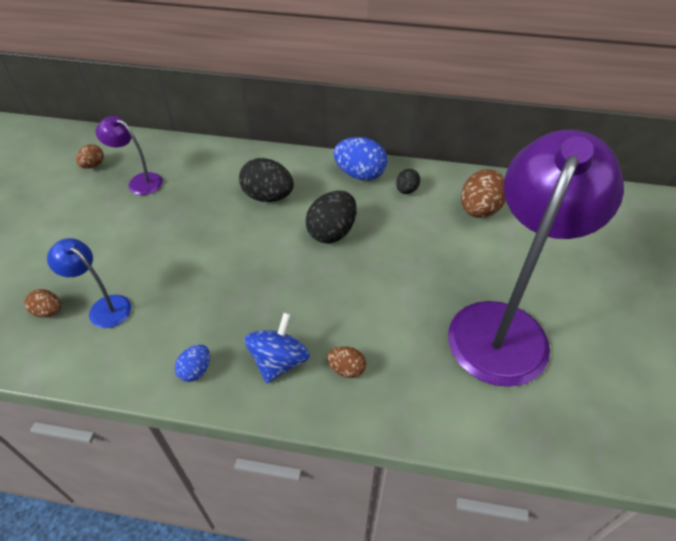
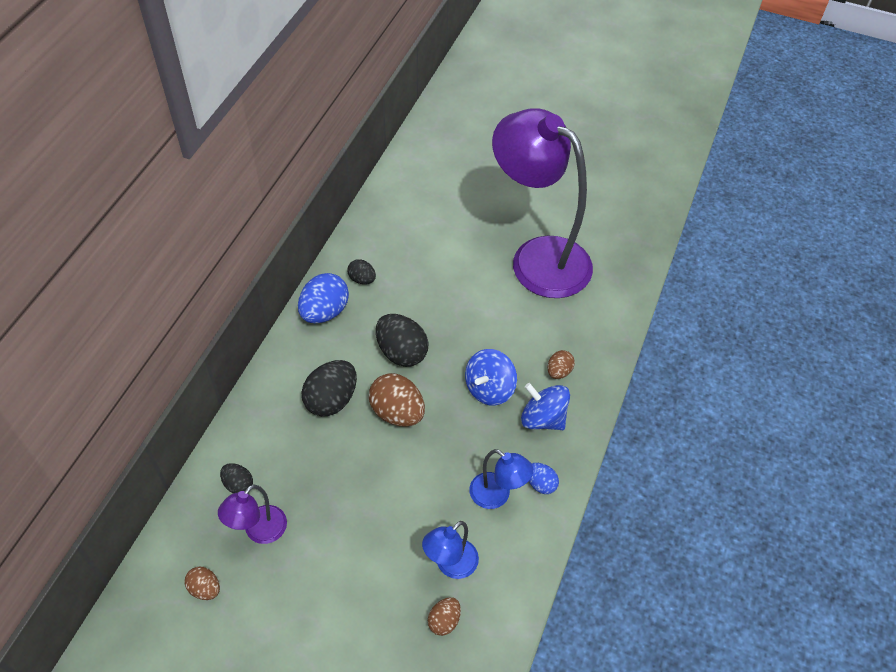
camera: 80 degrees left, 5 degrees up
(179, 333) = (497, 496): none -> blue lamp
(180, 162) = (238, 484): none -> black egg
(307, 307) = (489, 389): none -> blue spinning top
(479, 210) = (407, 233): brown egg -> brown egg (397, 412)

